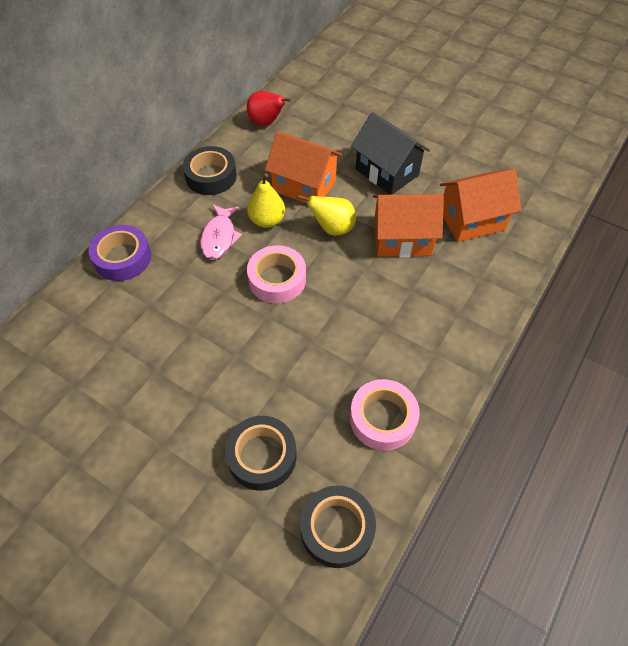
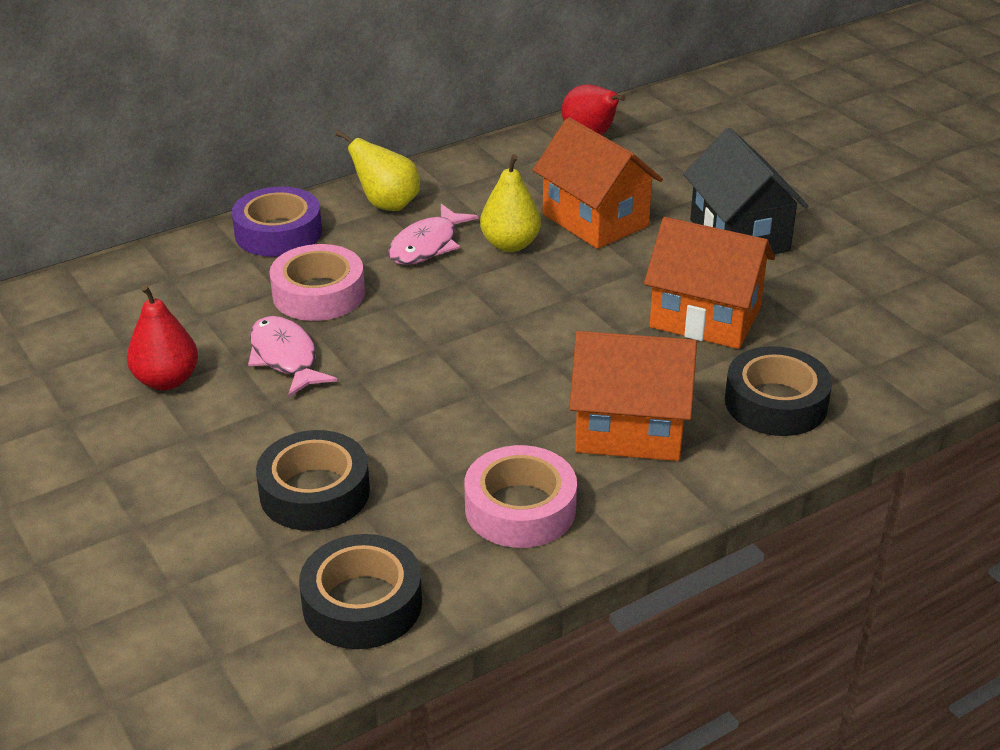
camera: 25 degrees right, 20 degrees down
(120, 405) = (166, 380): none -> red pear
(184, 357) = (285, 357): none -> pink fish
(211, 176) = (464, 177): black tape -> black tape (776, 403)
(277, 279) = (477, 312): pink tape -> pink tape (318, 294)
(332, 228) = (603, 278): yellow pear -> yellow pear (387, 205)
(472, 220) = (840, 326): orange house -> orange house (629, 430)

